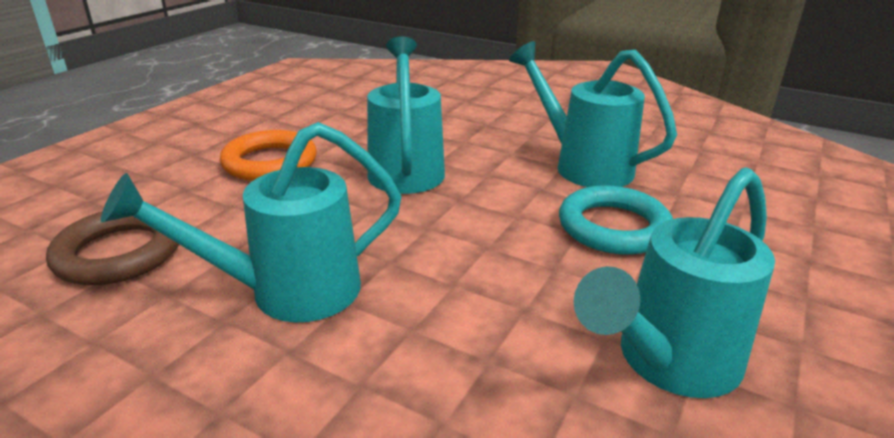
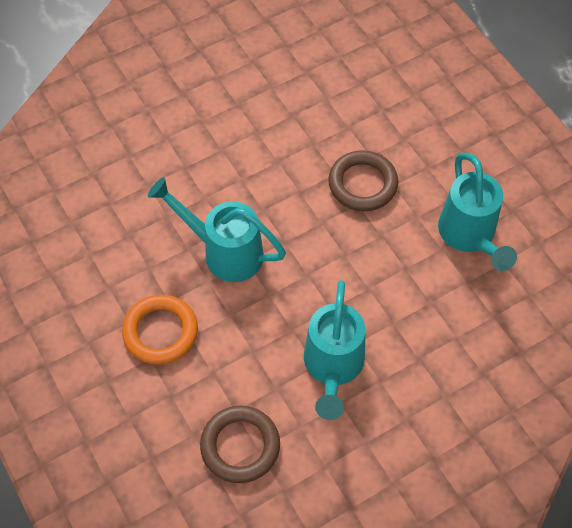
camera: 60 degrees left, 30 degrees up
(583, 165) = (286, 151): turquoise watering can -> none
(613, 227) = (362, 184): turquoise ring -> brown ring

